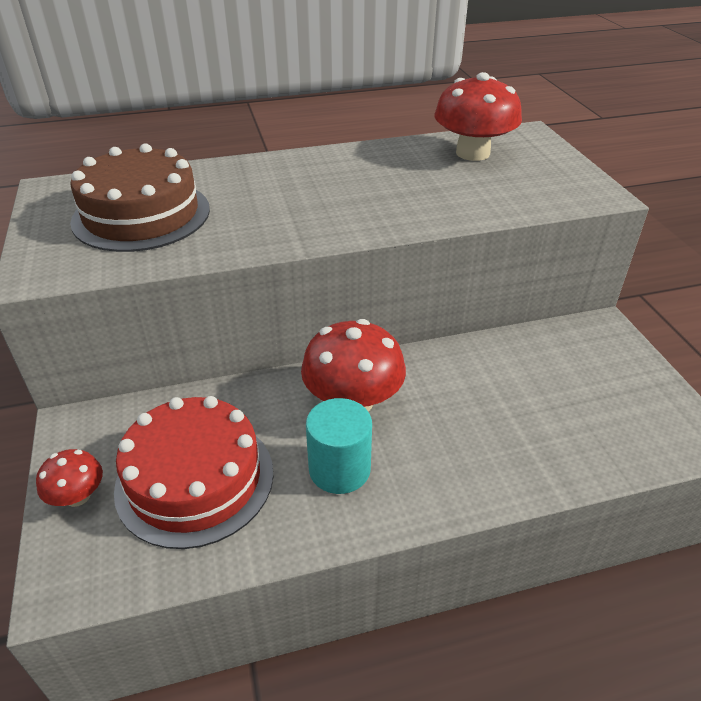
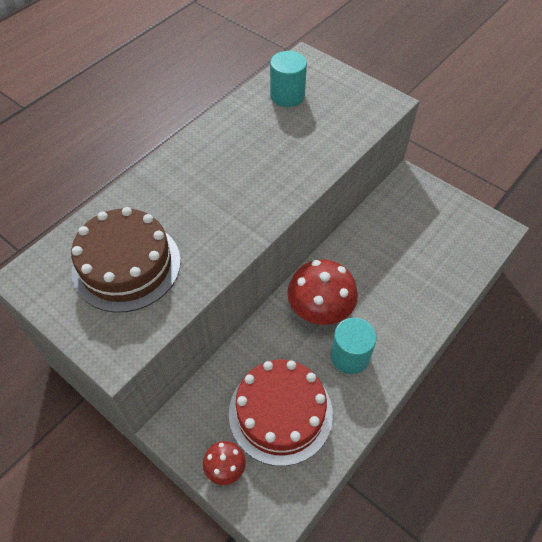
camera: 35 degrees left, 15 degrees up
(472, 153) = (287, 96): red mushroom -> turquoise cylinder

